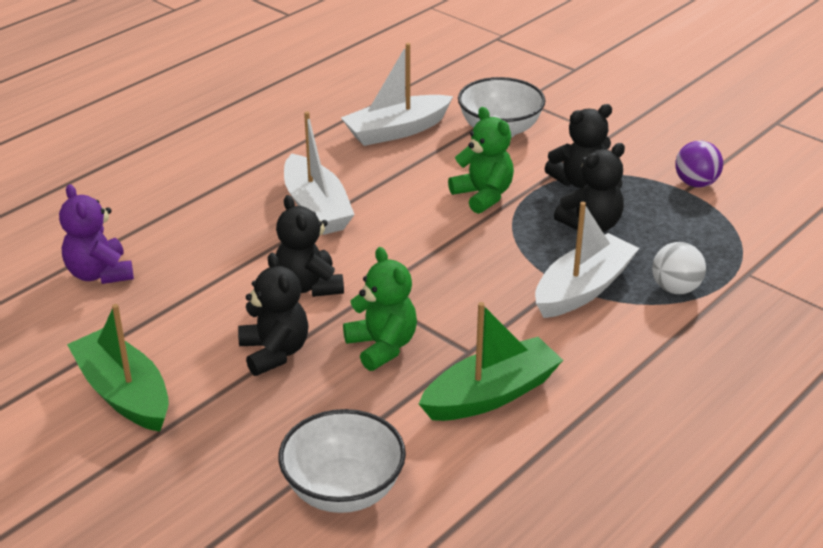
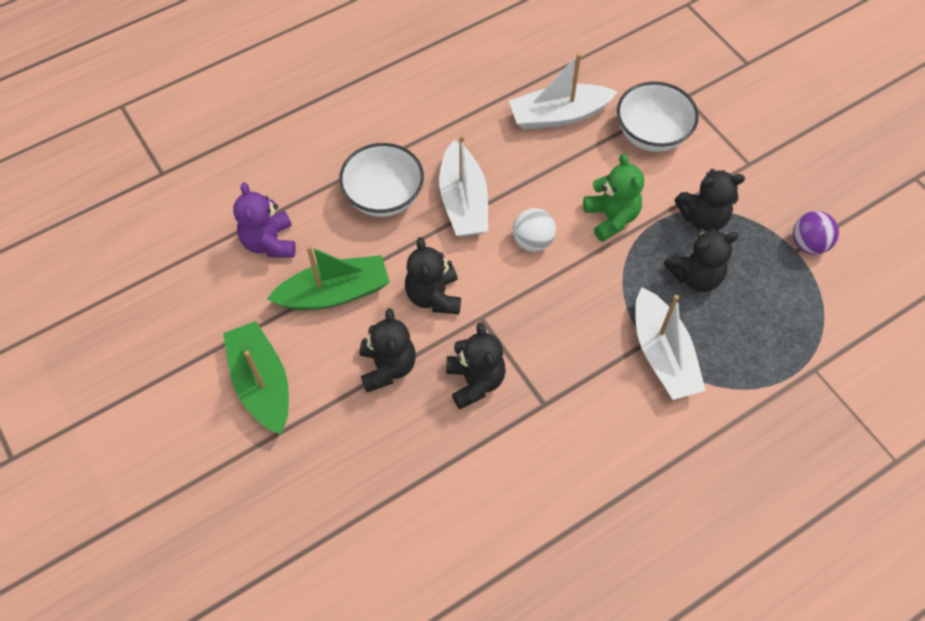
camera: 15 degrees right, 25 degrees up
(343, 490) = (404, 530): white bowl -> white bowl (384, 197)
(382, 346) = (475, 381): green teddy bear -> black teddy bear
(491, 394) = (548, 457): green boat -> green boat (334, 293)
(583, 289) = (662, 354): white boat -> white boat turned 105 degrees clockwise
(675, 288) = (743, 373): white ball -> white ball (532, 241)

